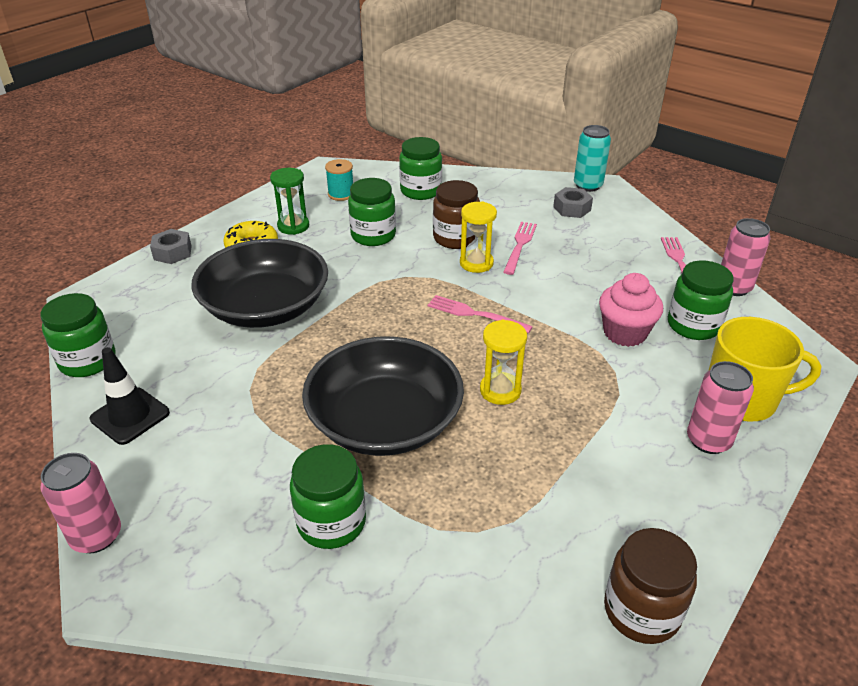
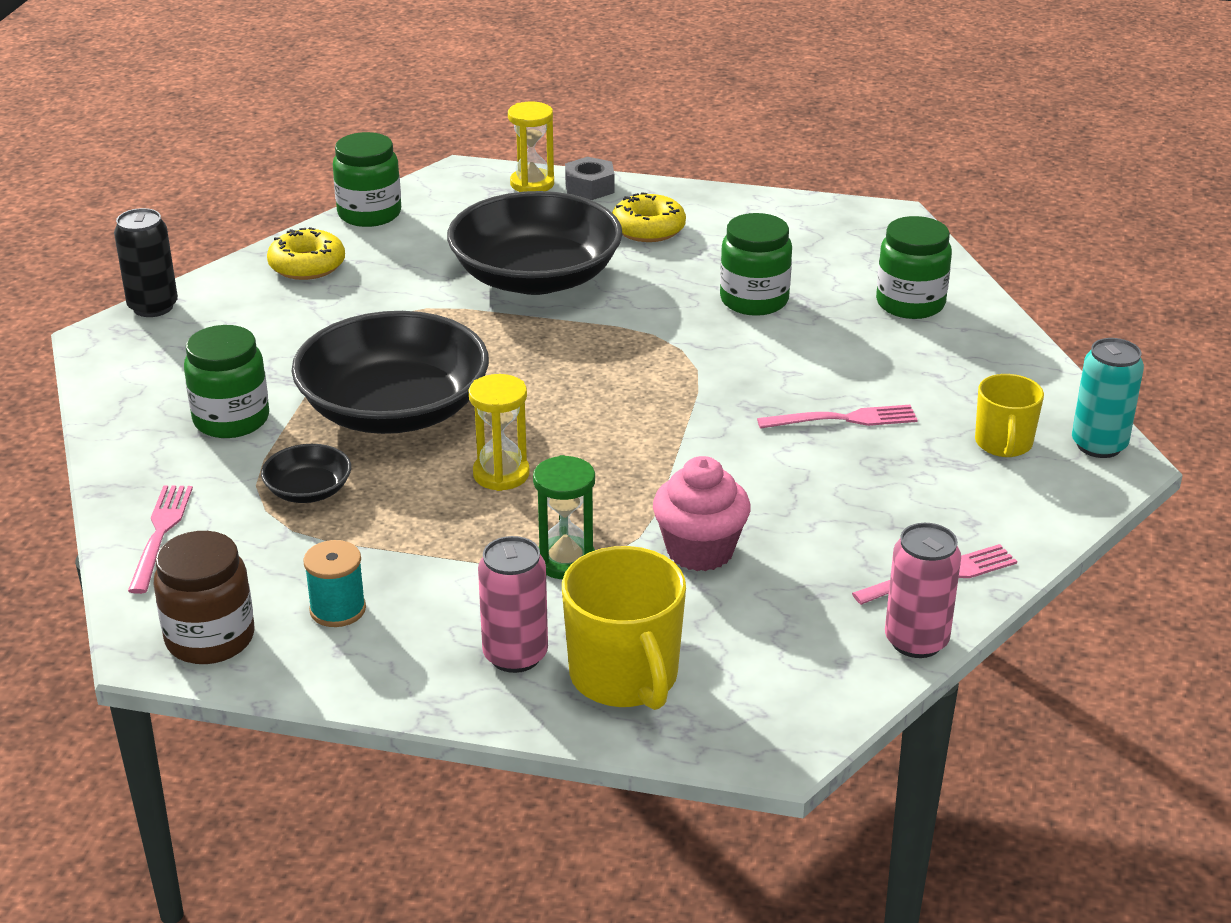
camera: 65 degrees right, 5 degrees down
(96, 536) = (153, 307): pink can -> black can
(130, 416) = (307, 265): black traffic cone -> yellow donut
(293, 226) = (719, 240): green hourglass -> green hourglass (565, 561)
(341, 194) = (833, 248): turquoise spool -> turquoise spool (338, 609)
(455, 238) = (810, 363): brown jar -> none
(465, 497) = (308, 490): none -> black bowl
(474, 314) = (641, 420): pink fork -> pink fork (160, 533)
(476, 263) = (762, 394): yellow hourglass -> yellow hourglass (532, 184)
(572, 208) = (1003, 443): grey nut -> yellow mug
(693, 325) = (771, 611): green jar -> none

